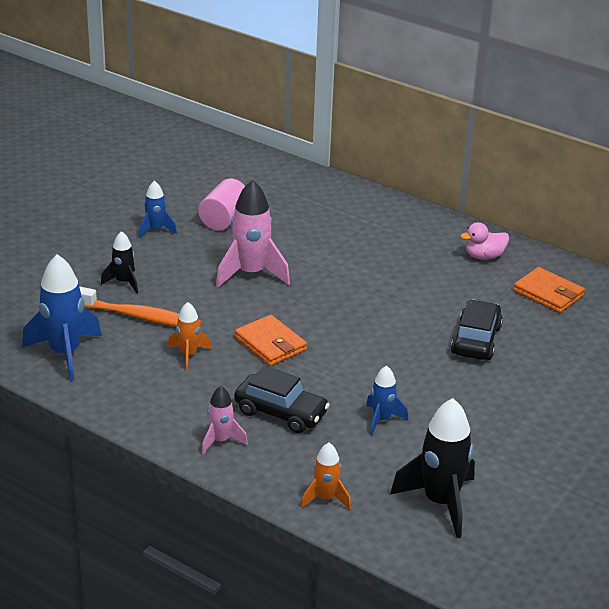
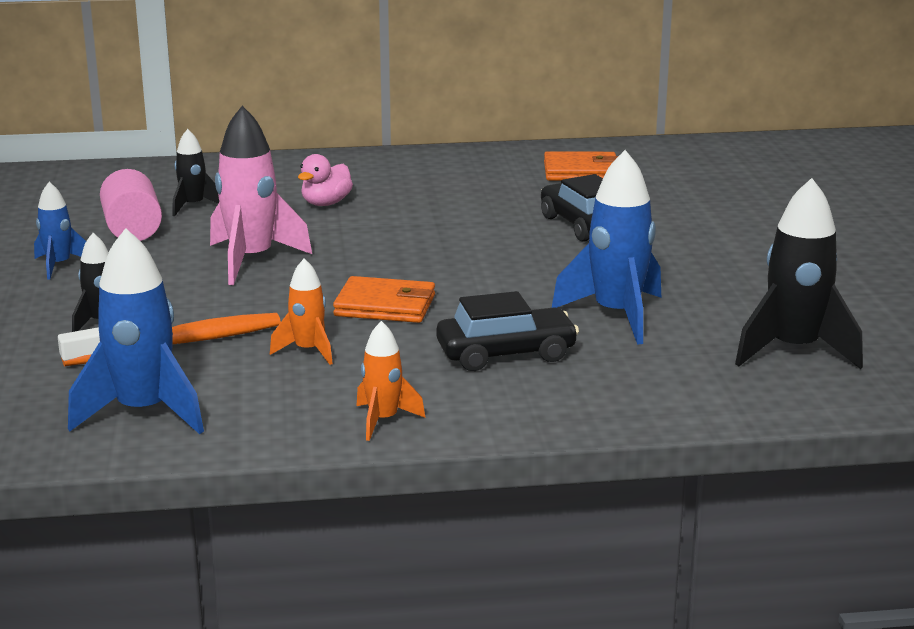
camera: 40 degrees left, 10 degrees down
(221, 441) = (488, 404): pink rocket -> none
(279, 215) = (193, 206): none -> black rocket
(325, 498) = (688, 398): orange rocket -> orange rocket (383, 420)
(382, 420) = (616, 316): blue rocket -> blue rocket, size x1.81
(484, 256) = (471, 167): pink duck -> pink duck (326, 203)

